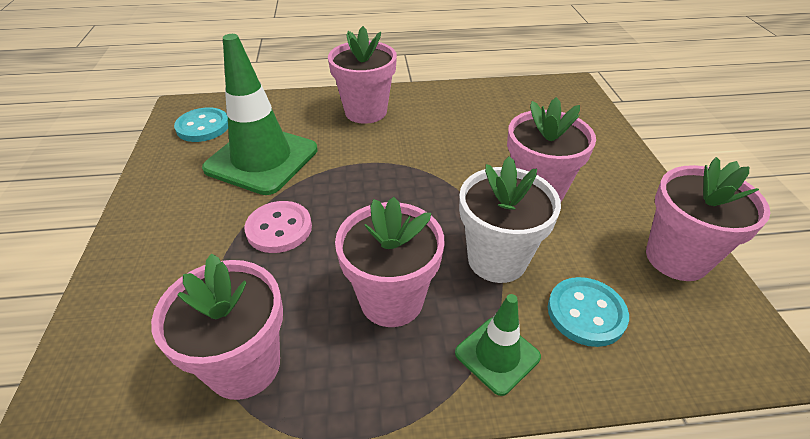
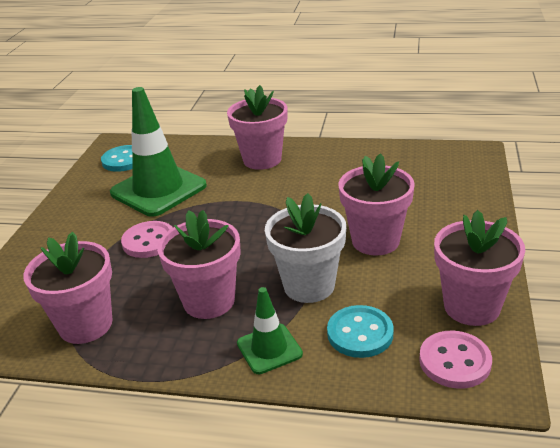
camera: 20 degrees right, 10 degrees down
(703, 330) = (455, 361): none -> pink button

